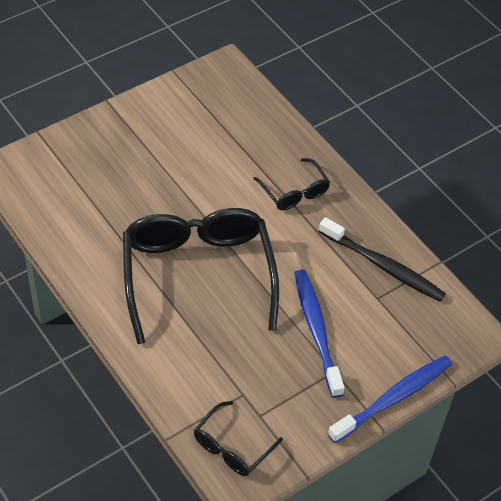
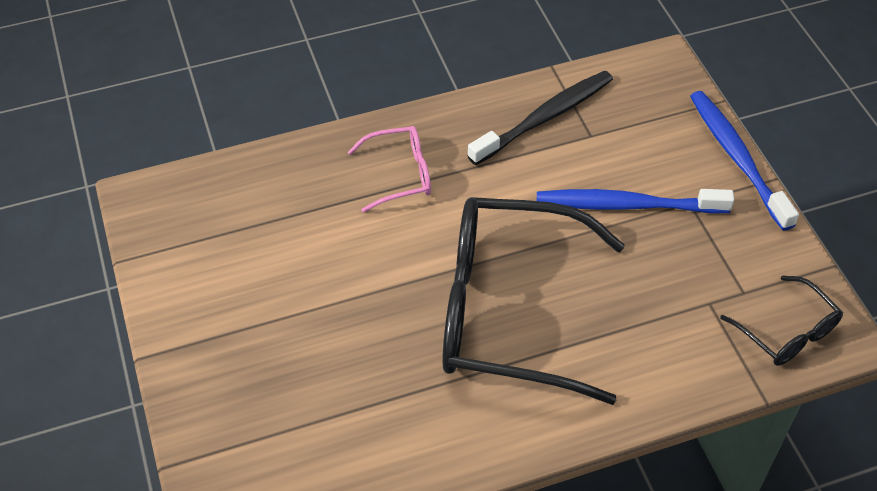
camera: 70 degrees left, 0 degrees up
(294, 192) = (400, 174): black glasses -> pink glasses

